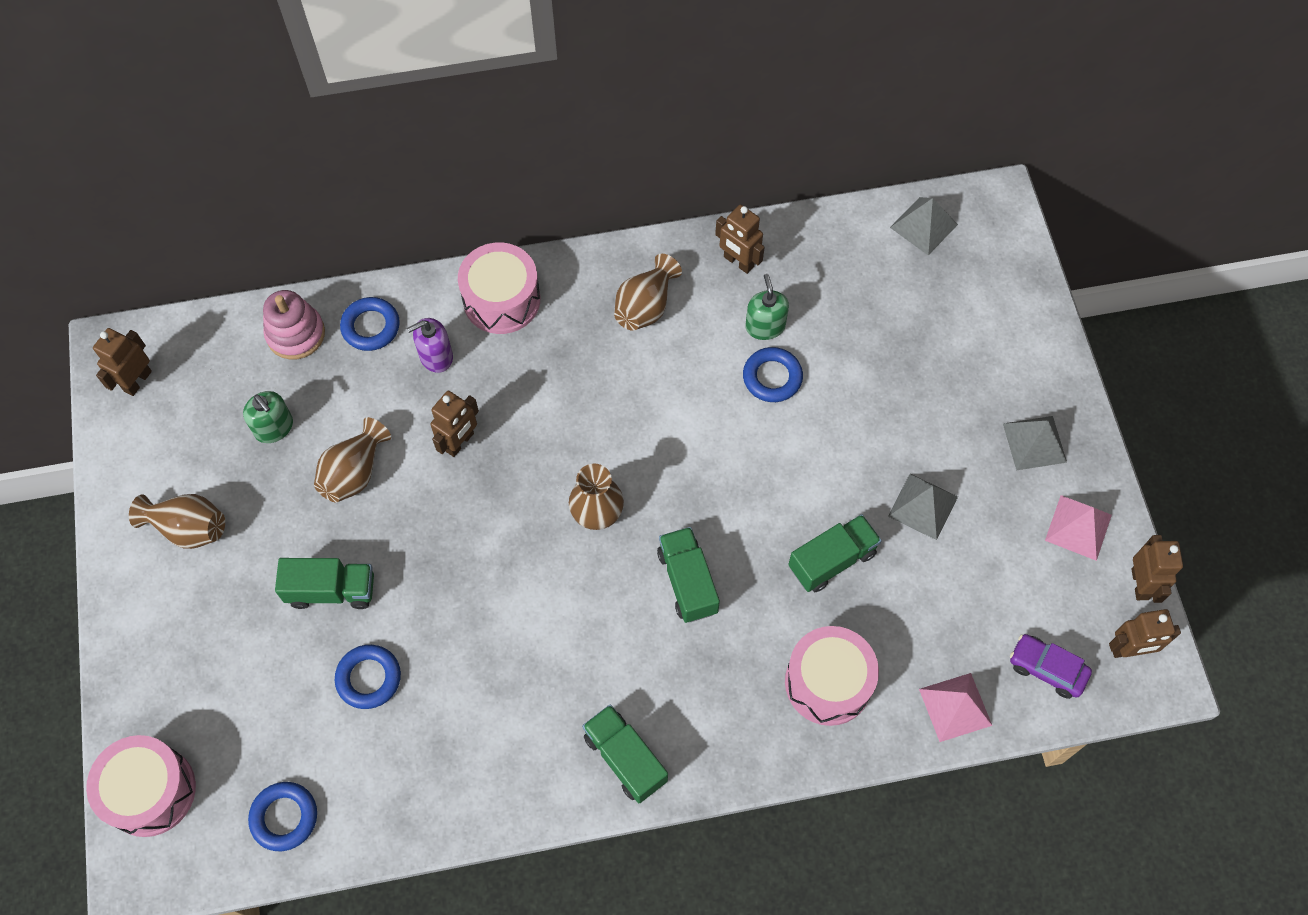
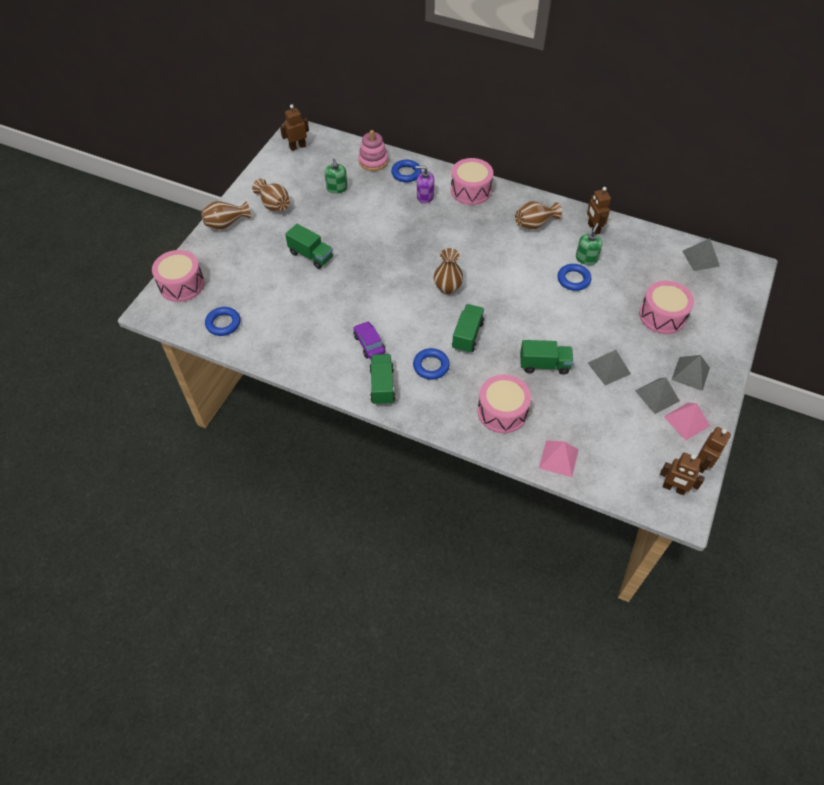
camera: 35 degrees right, 10 degrees down
(354, 472) = (356, 220): brown vase -> brown vase (226, 223)
(369, 678) = (299, 294): blue ring -> blue ring (431, 366)
(460, 442) = (409, 232): brown robot -> none
(936, 365) = (662, 316): none -> pink drum
(1015, 510) = (657, 395): none -> grey pyramid
(1047, 669) = (621, 470): purple car -> purple car (369, 344)

